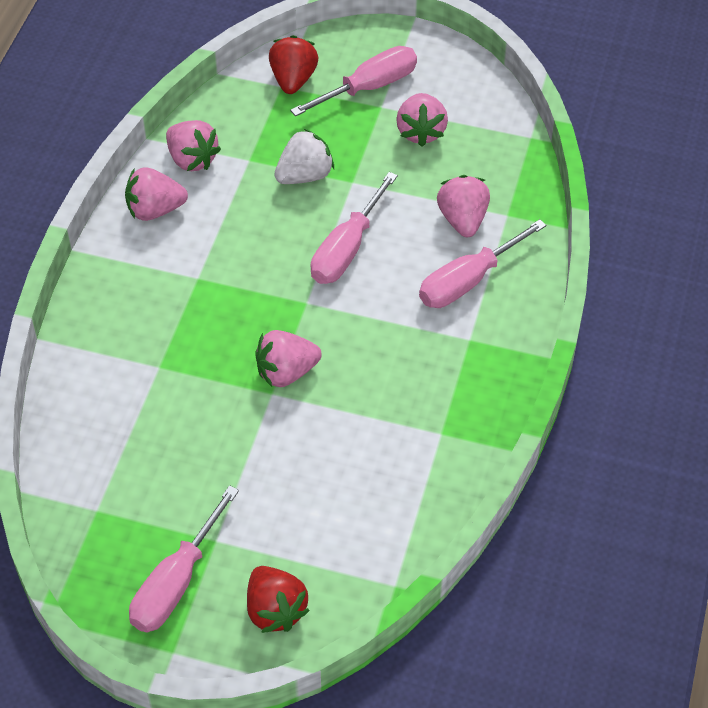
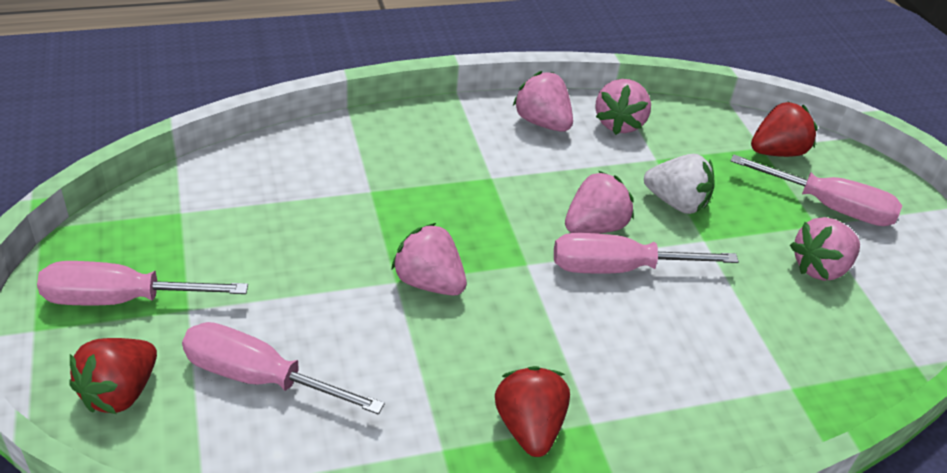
camera: 55 degrees right, 10 degrees down
(452, 376) = (529, 427): none -> red strawberry
(463, 220) = (745, 349): pink strawberry -> pink strawberry (594, 227)
(468, 280) = (670, 388): pink screwdriver -> pink screwdriver (260, 378)

